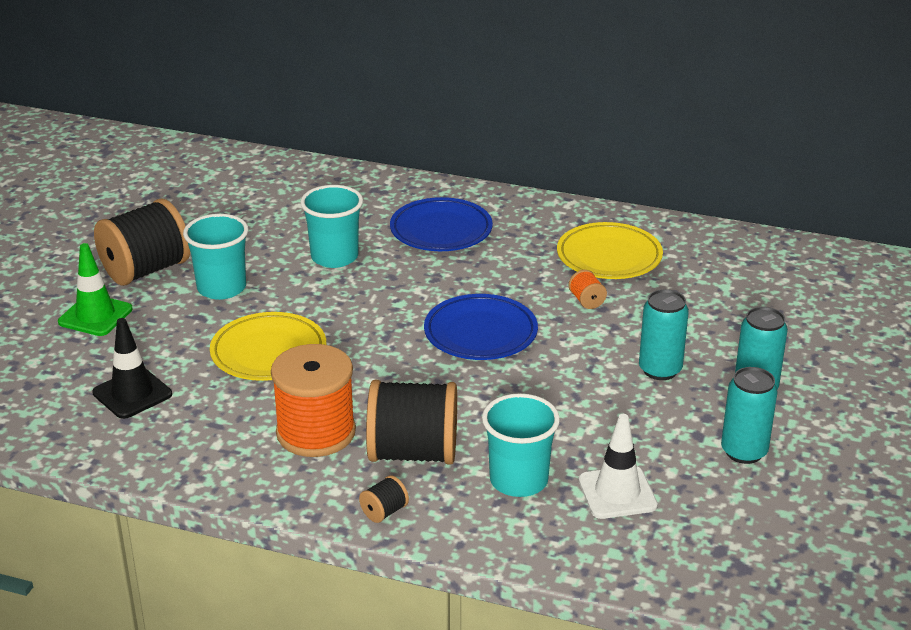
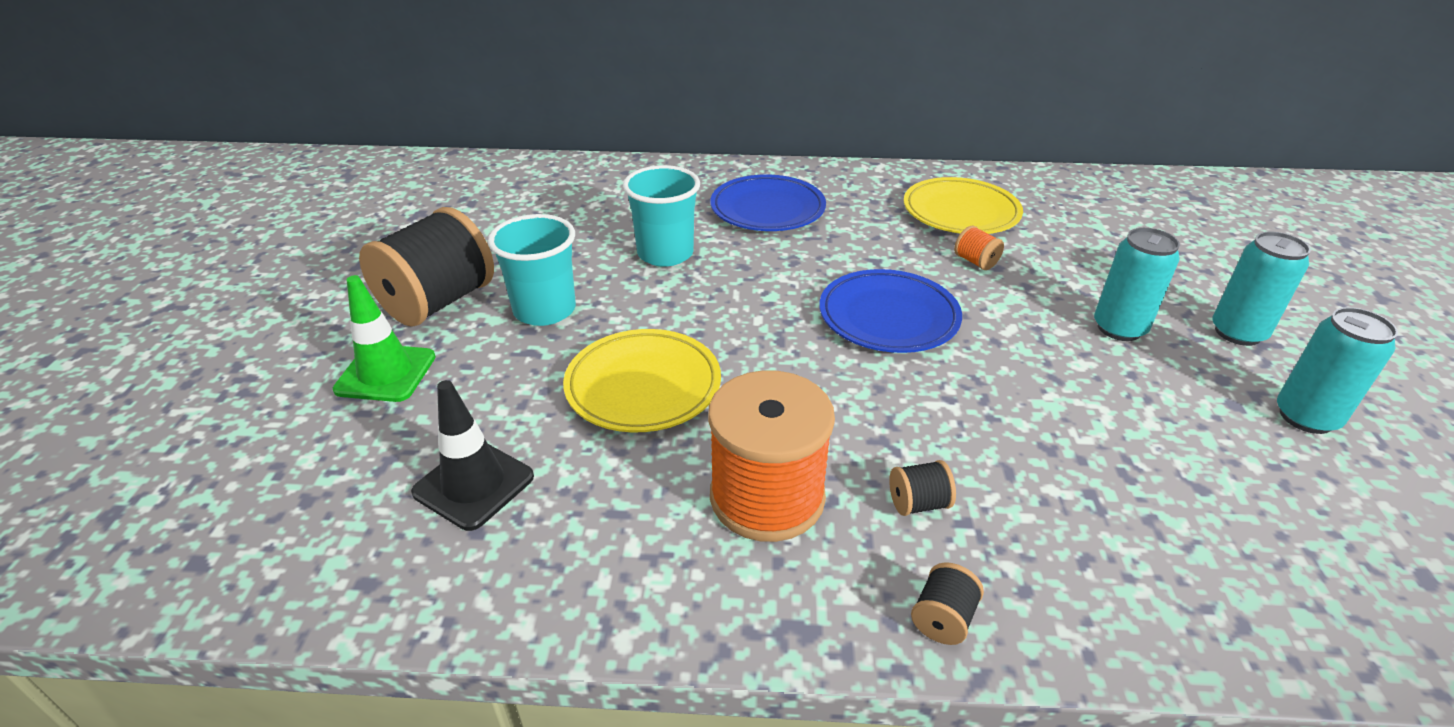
camera: 15 degrees left, 5 degrees up
(413, 453) = (918, 503): black spool -> black spool, size x0.41
(518, 480) = (1085, 519): turquoise cup -> none
(617, 493) = (1221, 511): white traffic cone -> none

